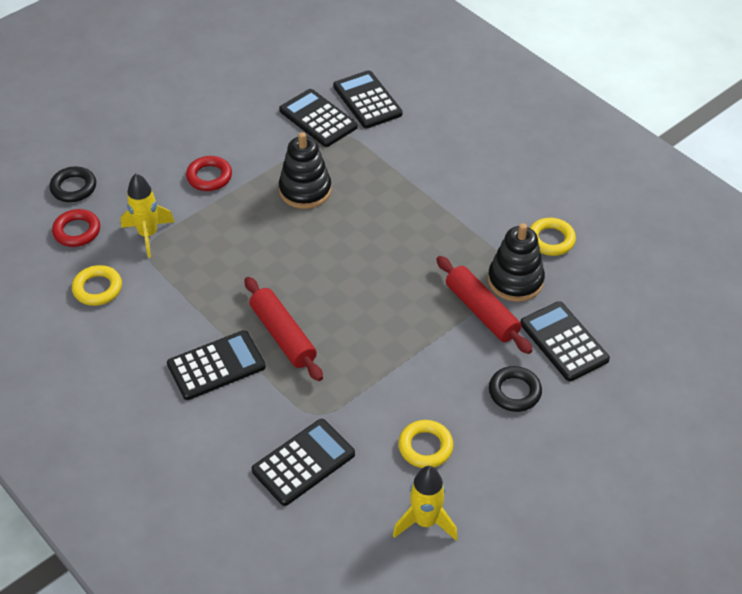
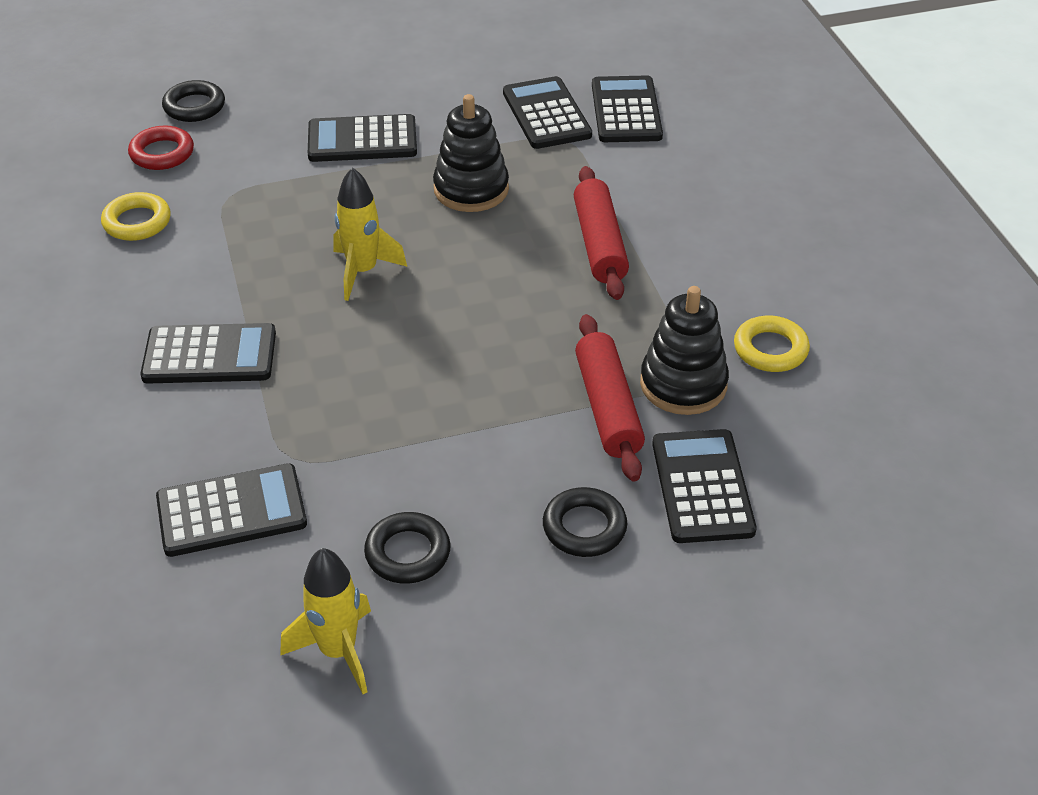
camera: 25 degrees right, 5 degrees down
(148, 235) = (241, 182): yellow rocket -> yellow rocket (363, 272)
(209, 177) = (362, 140): red ring -> black calculator
(283, 335) = (319, 348): red rolling pin -> red rolling pin (599, 244)
(425, 447) = (407, 553): yellow ring -> black ring

